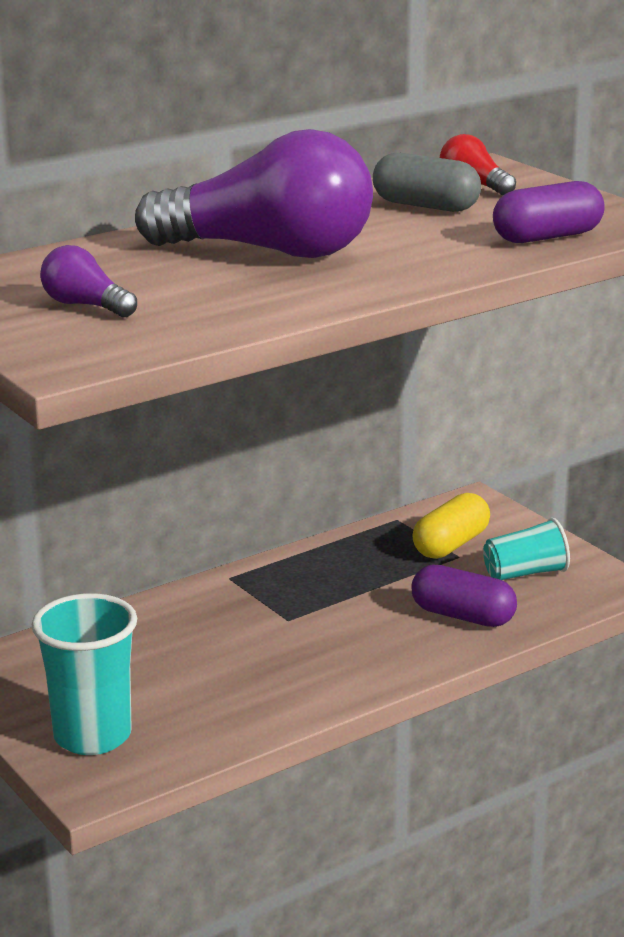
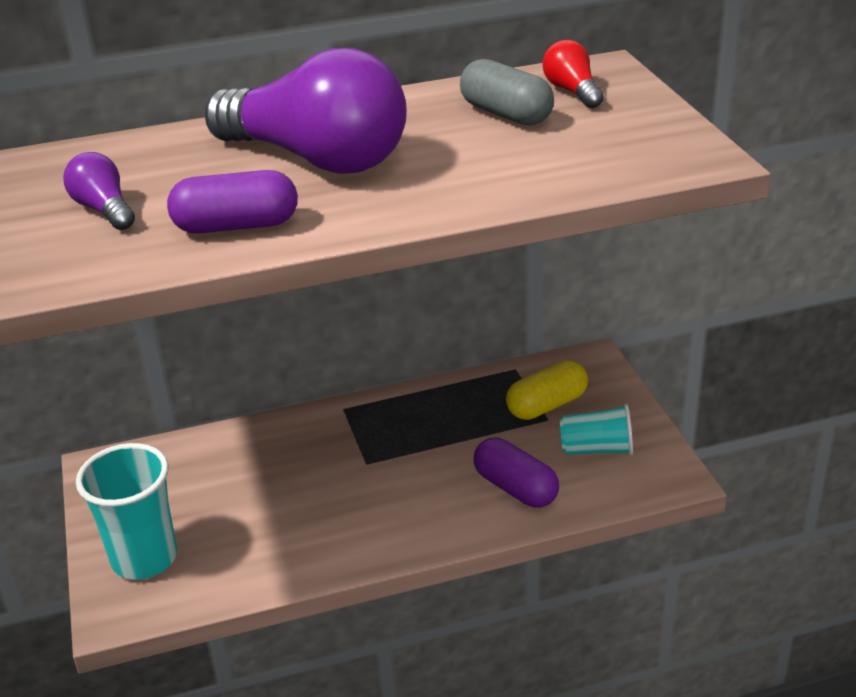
camera: 20 degrees right, 10 degrees up
(547, 237) = (590, 169): purple capsule -> purple capsule (236, 226)

